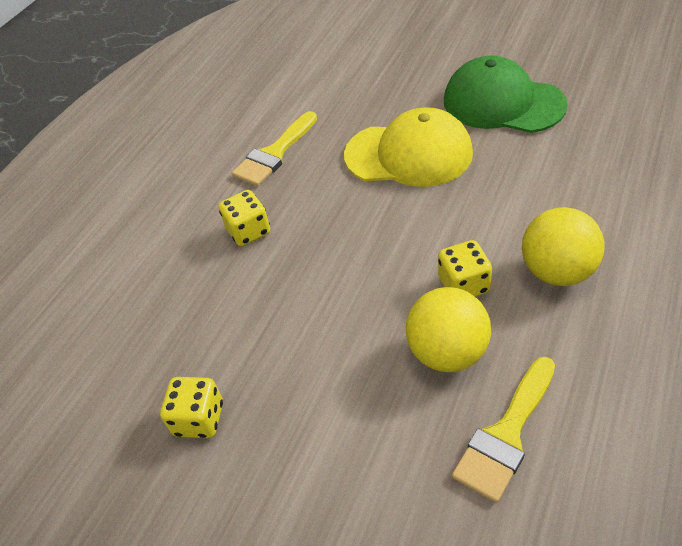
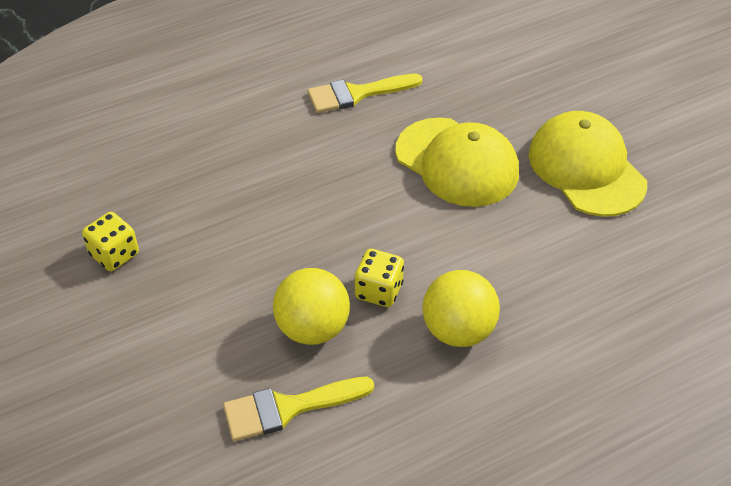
camera: 30 degrees right, 0 degrees up
(249, 231) = (275, 145): yellow dice -> none
(502, 103) = (586, 168): green cap -> yellow cap

